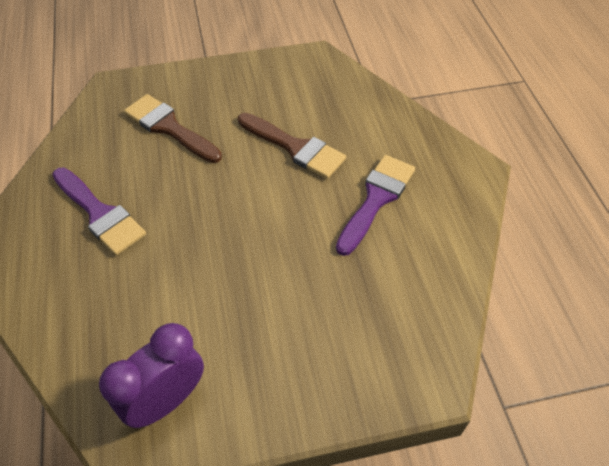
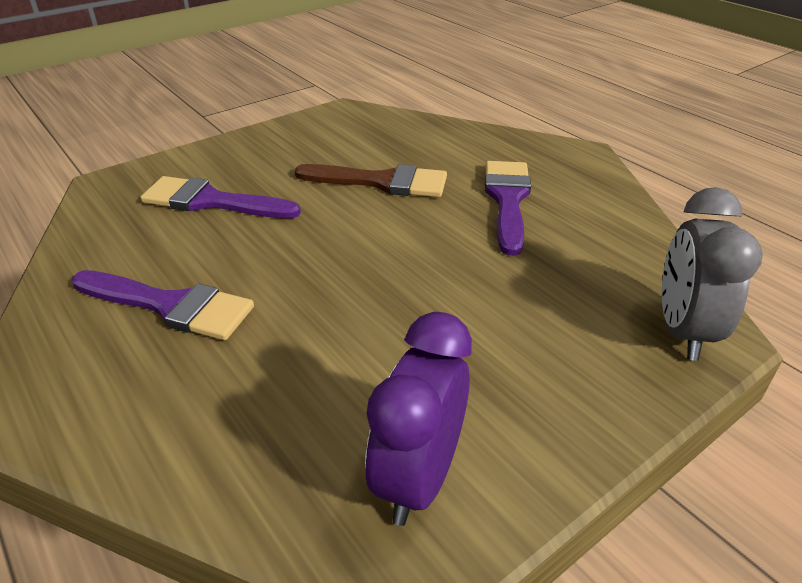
camera: 25 degrees left, 15 degrees down
(169, 127) = (211, 201): brown brush -> purple brush
(411, 369) = (683, 330): none -> grey clock

